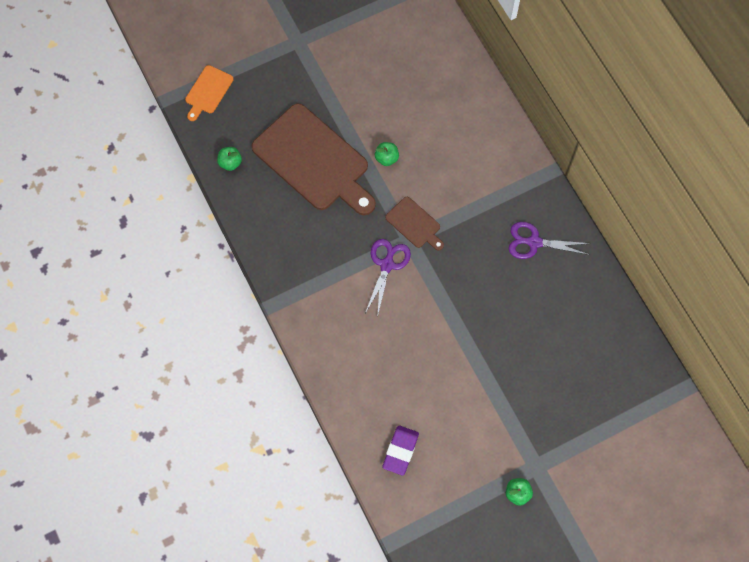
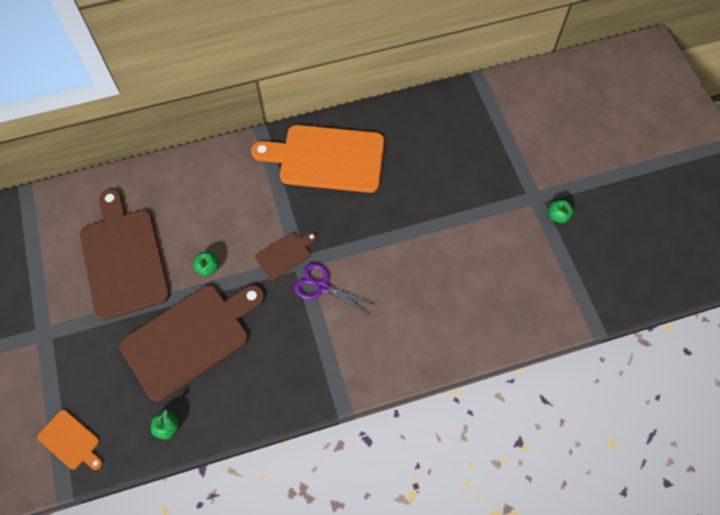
camera: 80 degrees left, 5 degrees down
(381, 84) = (123, 258): none -> brown cutting board
(400, 451) = (511, 306): purple eraser -> none
(534, 242) = (327, 158): purple scissors -> orange cutting board

